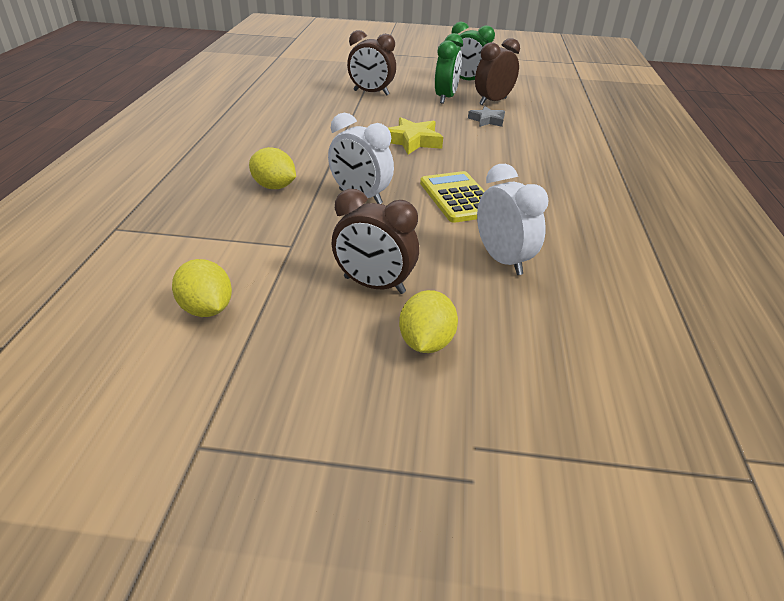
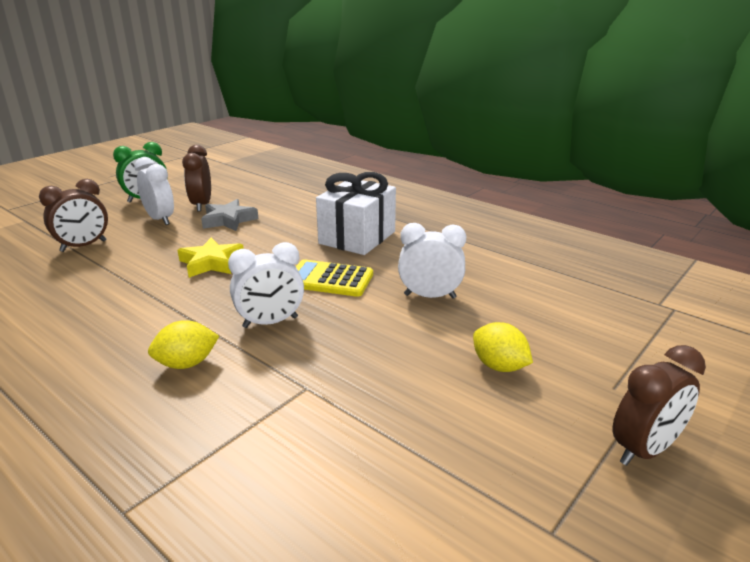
camera: 55 degrees left, 10 degrees down
(206, 309) = (361, 474): yellow lemon -> none
(374, 285) = (410, 363): brown clock -> brown clock (644, 450)
(445, 98) = (160, 219): green clock -> white clock
(487, 120) = (229, 220): grey star -> grey star, size x1.52
(553, 184) = (357, 237): none -> white gift

